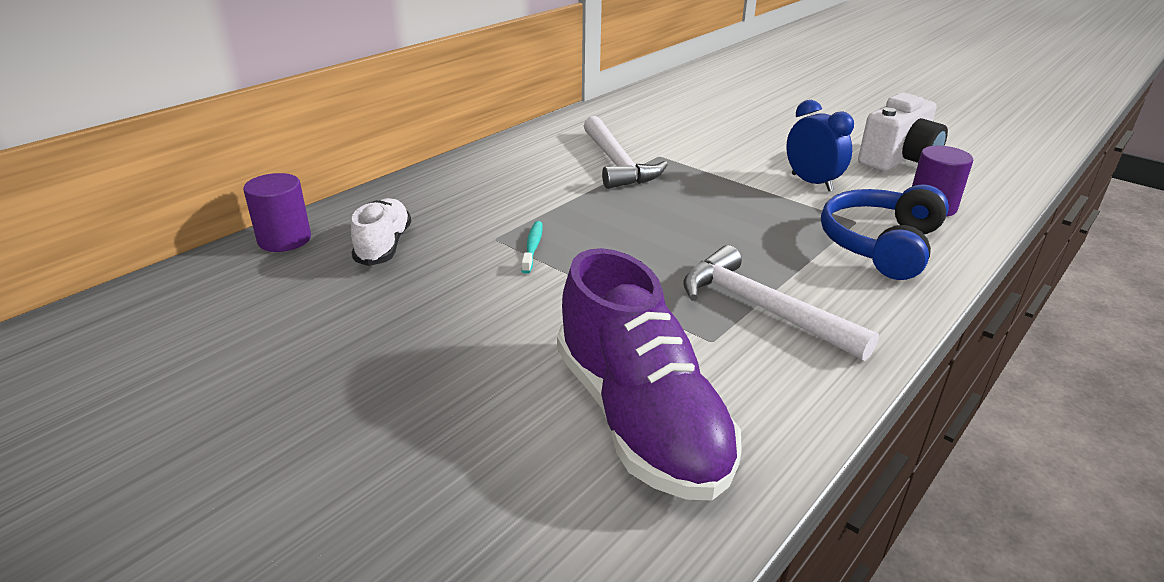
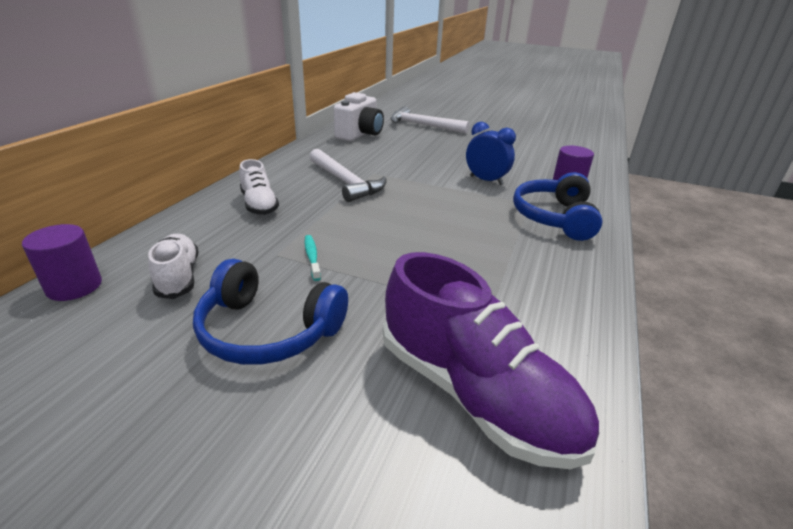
camera: 20 degrees left, 0 degrees up
(451, 314) = (268, 330): none -> blue headphones
(500, 179) = (259, 204): none -> white shoe
(762, 309) = (509, 278): white hammer -> white hammer (423, 126)
(898, 160) = (528, 159): white camera -> white camera (360, 134)

